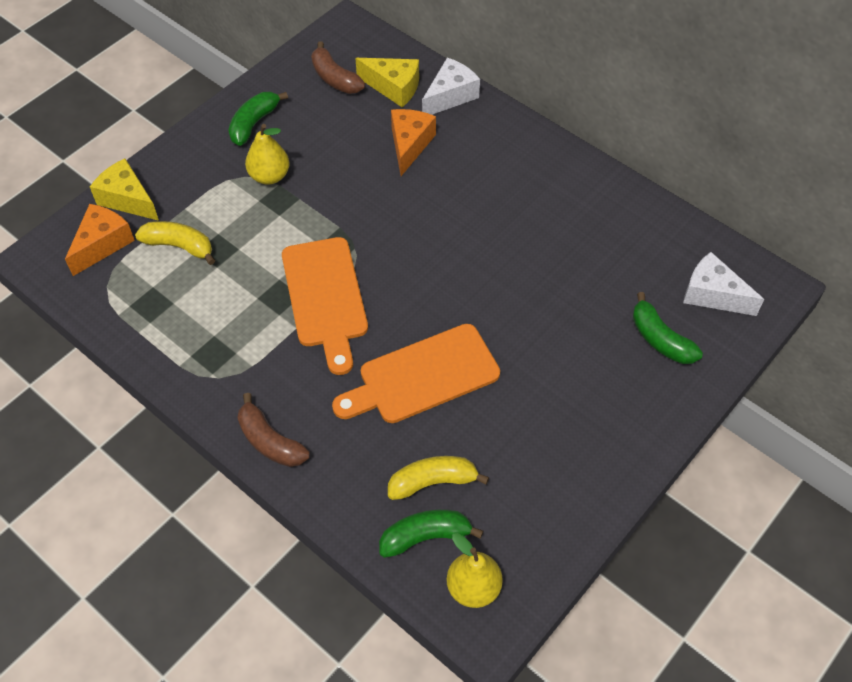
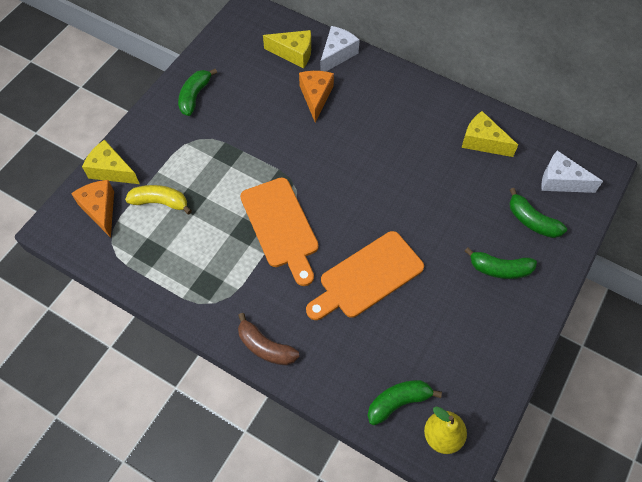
camera: 10 degrees left, 5 degrees up
(102, 244) = (100, 210): orange cheese -> orange cheese turned 45 degrees counterclockwise
(269, 176) = (216, 136): yellow pear -> none
(334, 78) = (248, 52): brown banana -> none
(433, 482) = (394, 358): yellow banana -> none
(601, 393) = (499, 269): none -> green banana
(618, 230) = (482, 141): none -> yellow cheese

